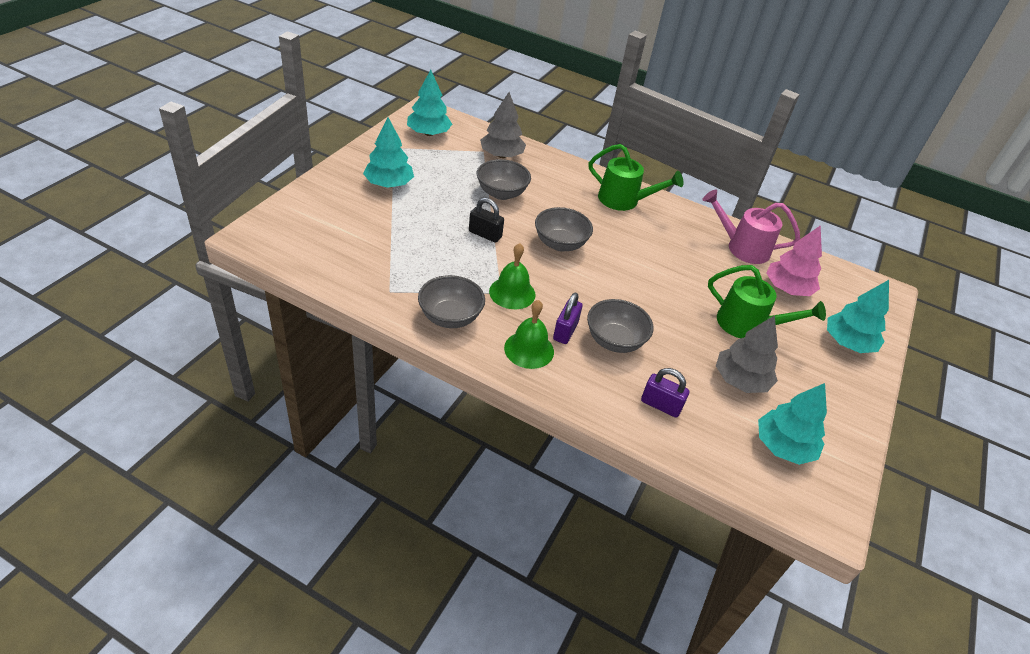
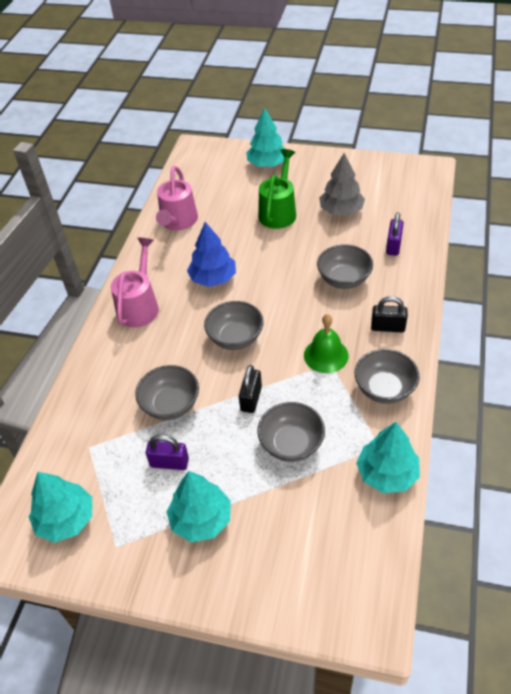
camera: 95 degrees left, 5 degrees up
(425, 243) = (291, 444): none -> grey bowl
(501, 155) = (91, 426): grey tree -> none
(529, 349) = (388, 327): green bell -> black padlock
(565, 331) = (352, 310): purple padlock -> purple padlock (169, 463)
(624, 201) = (139, 305): green watering can -> pink watering can
(647, 250) = (213, 278): none -> blue tree
(783, 446) = (388, 188): turquoise tree -> turquoise tree (387, 473)
(787, 289) = (221, 194): pink tree -> none

